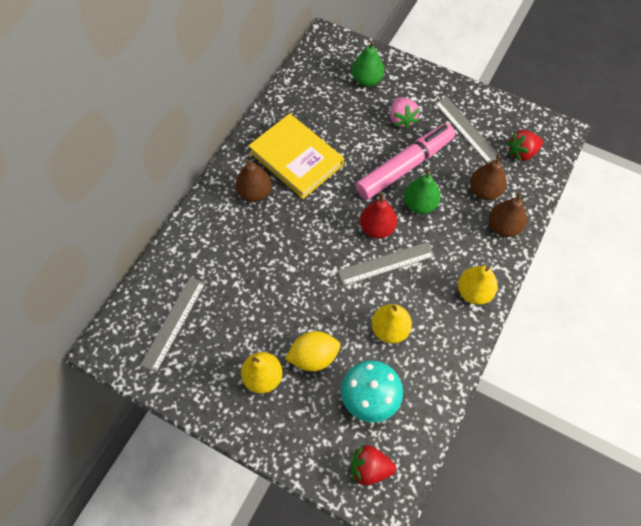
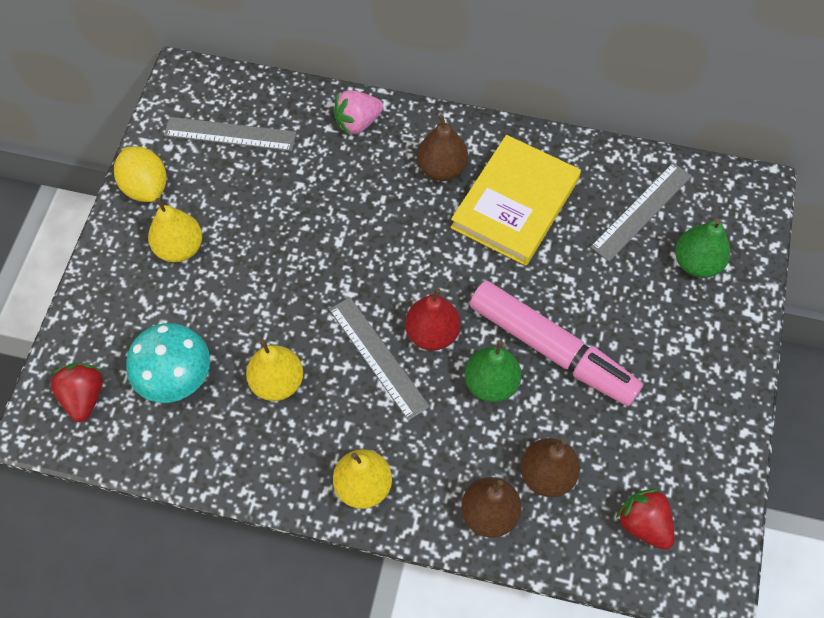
camera: 75 degrees right, 0 degrees up
(313, 357) = (218, 298): yellow lemon -> yellow lemon (146, 187)
(401, 119) = (640, 328): pink strawberry -> pink strawberry (357, 123)
(466, 129) = (658, 428): grey ruler -> grey ruler (641, 211)

